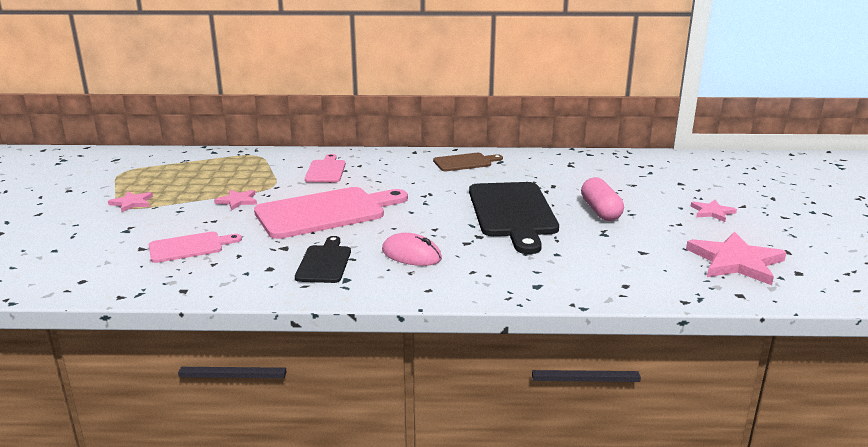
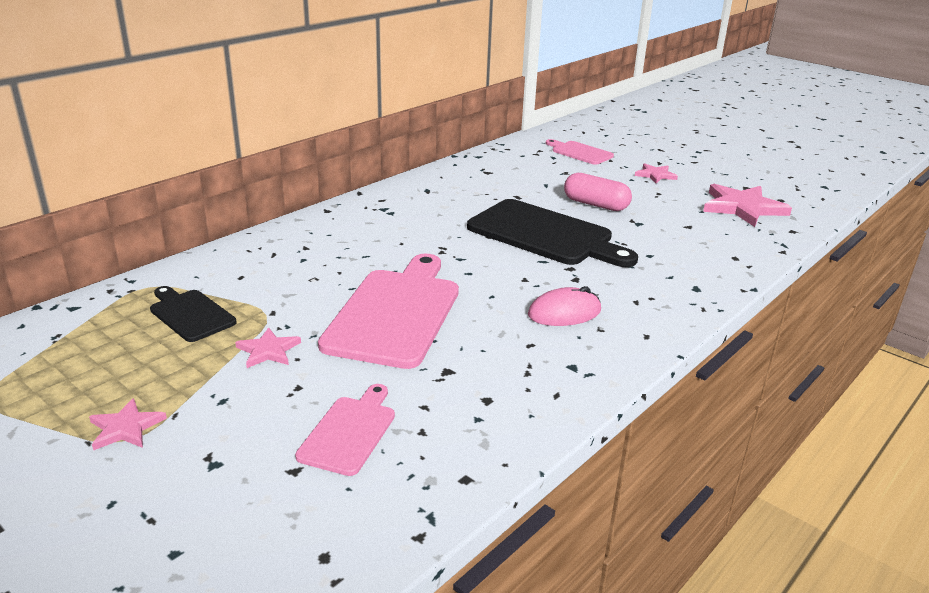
camera: 50 degrees left, 5 degrees up
(324, 262) = (518, 363): black cutting board -> black cutting board (190, 314)
(326, 170) = (283, 268): pink cutting board -> pink cutting board (580, 152)
(465, 162) = (400, 203): brown cutting board -> none

